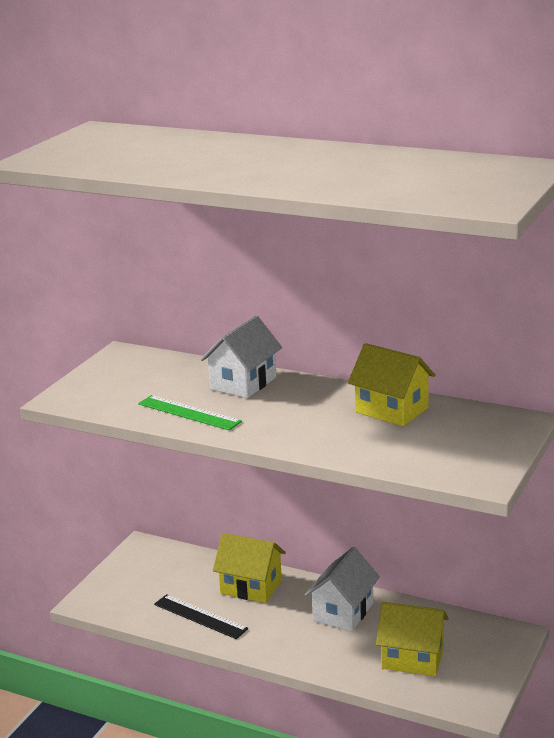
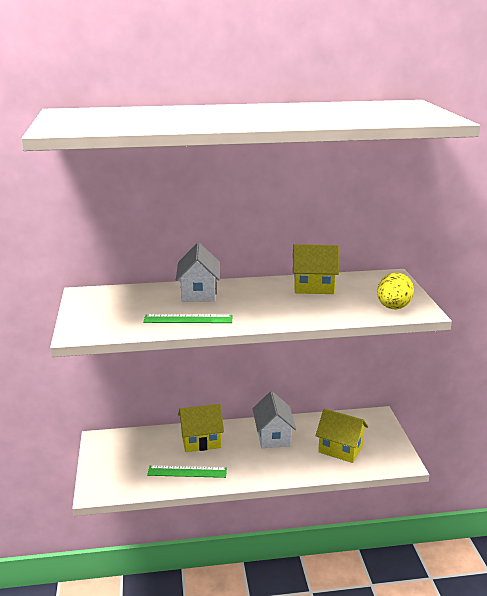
camera: 35 degrees left, 0 degrees up
(200, 616) = (187, 471): black ruler -> green ruler
(412, 658) = (340, 449): yellow house -> yellow house turned 45 degrees clockwise
(453, 465) = (393, 308): none -> yellow egg

